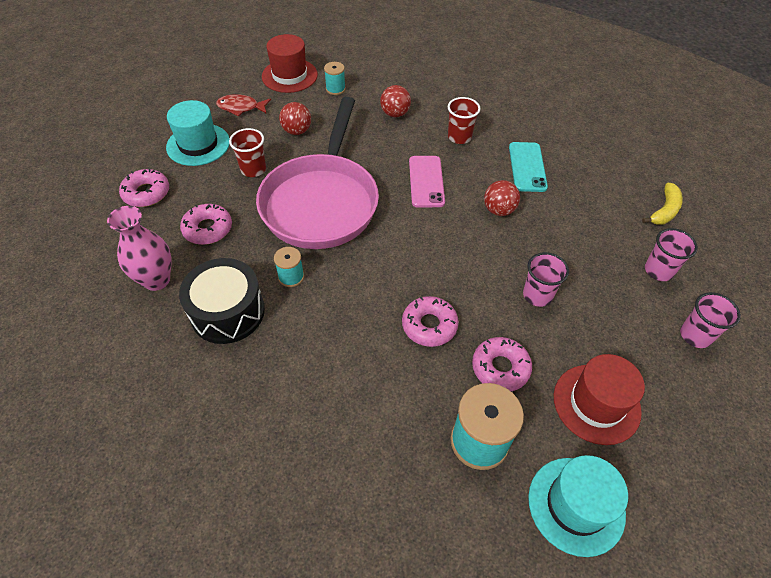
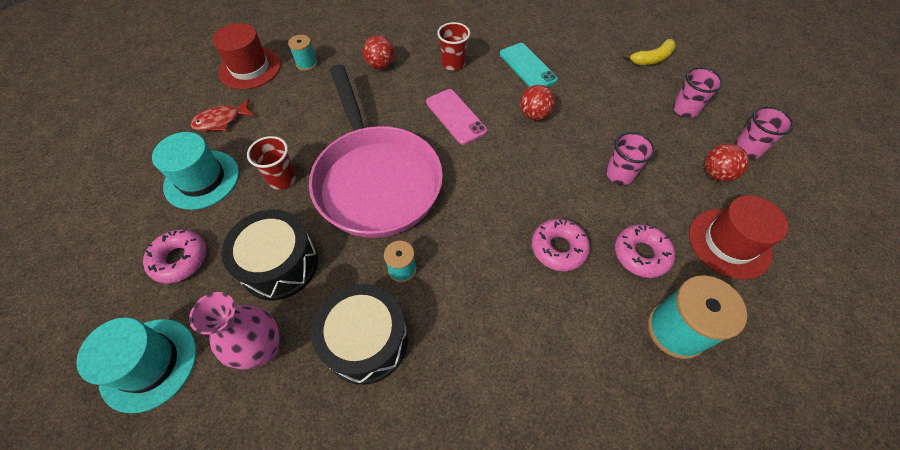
camera: 30 degrees left, 5 degrees up
(208, 229) = (279, 264): pink donut -> black drum
(297, 131) = (299, 120): red ball -> red ball (716, 174)
(576, 505) = (782, 339): turquoise hat -> turquoise hat (149, 364)
(664, 210) = (652, 59): yellow banana -> yellow banana turned 60 degrees clockwise

